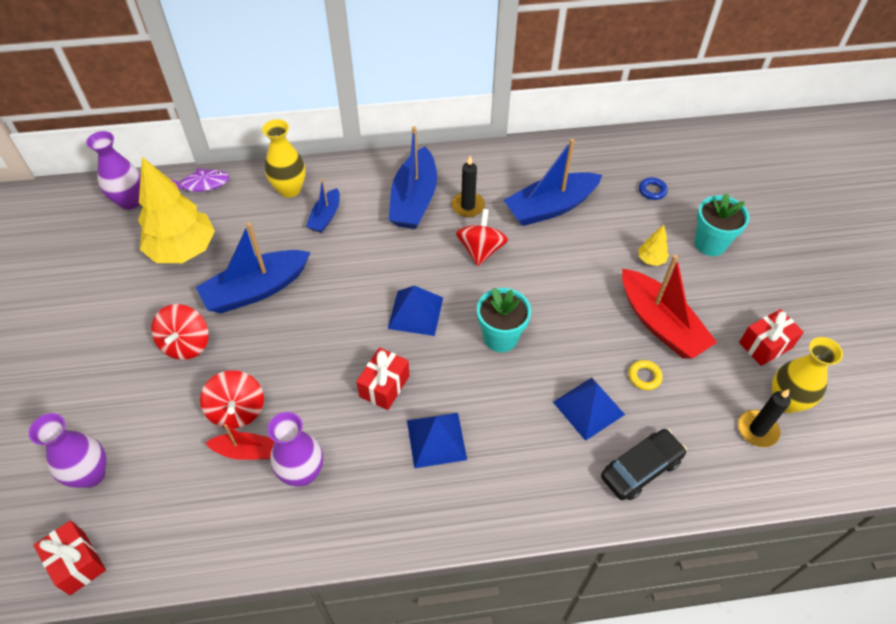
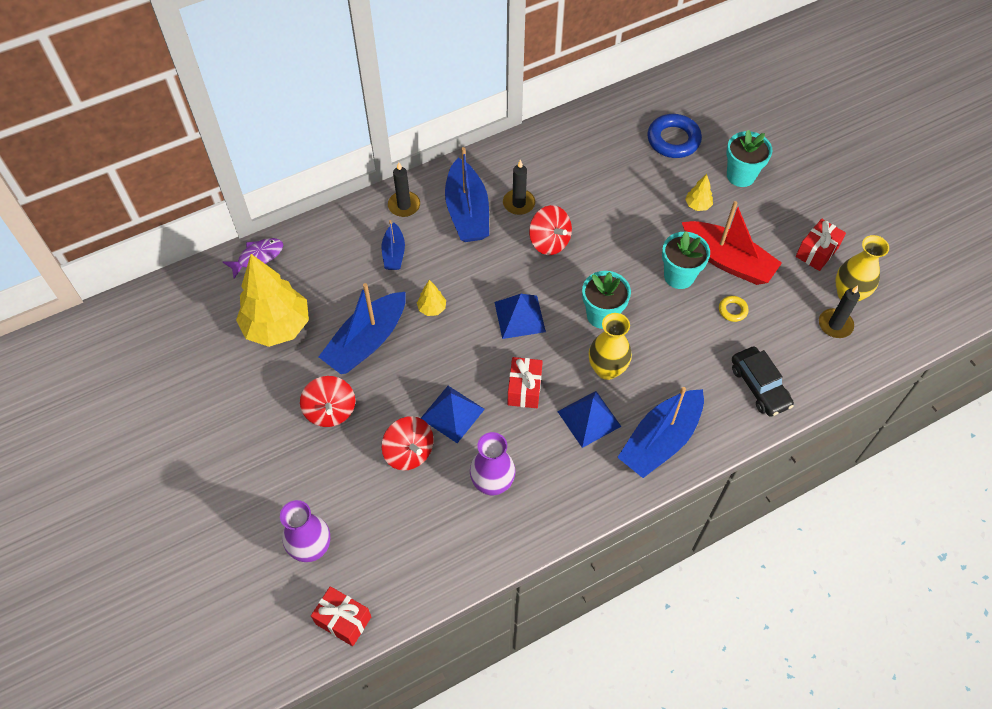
camera: 20 degrees left, 5 degrees up
(130, 201) = (196, 295): purple vase -> none
(246, 451) = (435, 483): red boat -> none
(290, 189) = (346, 237): yellow vase -> yellow vase (607, 369)
(334, 278) = (432, 308): none -> yellow tree
(357, 177) = (404, 205): none -> black candle
(481, 250) = (549, 241): red spinning top -> red spinning top turned 150 degrees clockwise
(550, 207) = (592, 182): blue boat -> blue boat (660, 440)
(588, 408) = (699, 351): blue pyramid -> blue pyramid (452, 414)
(600, 323) = (679, 276): none -> turquoise flower pot
(641, 469) = (759, 386): black car -> black car turned 120 degrees clockwise
(652, 191) = (673, 140): blue ring -> blue ring, size x2.03

